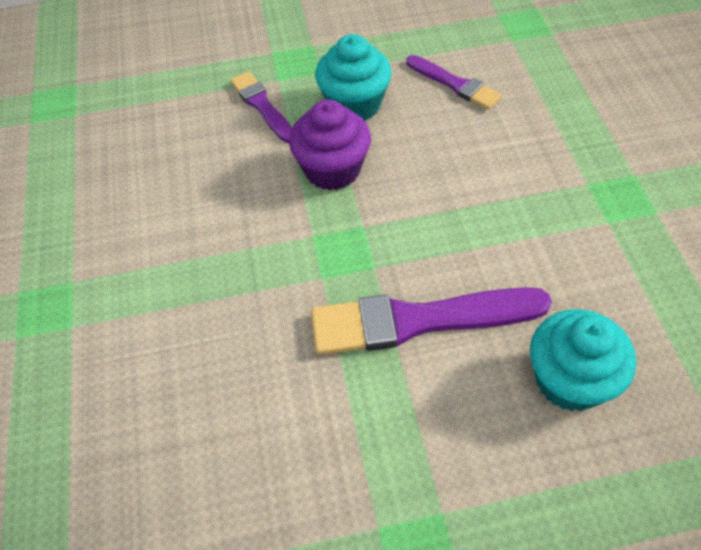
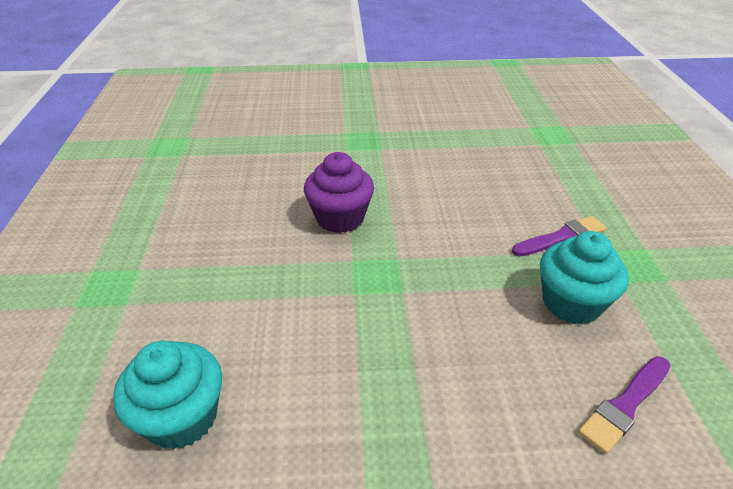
camera: 95 degrees right, 15 degrees down
(332, 170) = (475, 277): purple cupcake -> purple cupcake (340, 218)
(418, 320) = (289, 314): purple brush -> none

